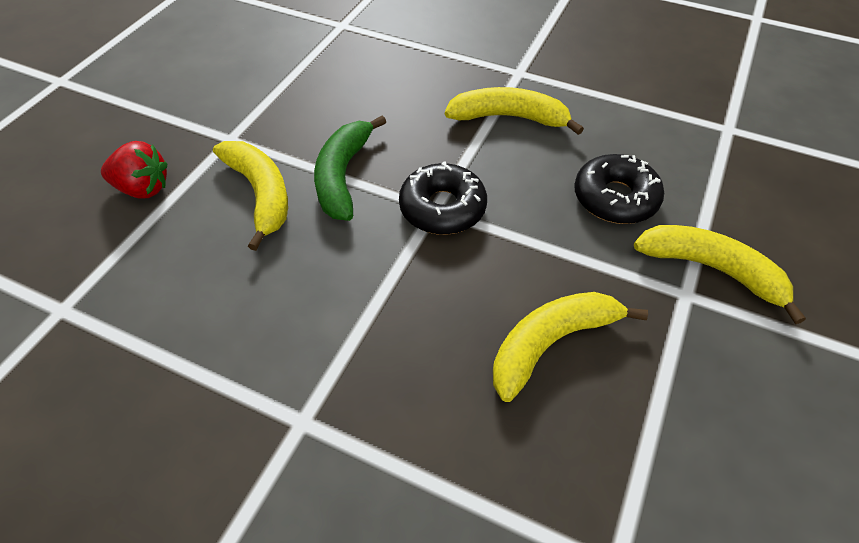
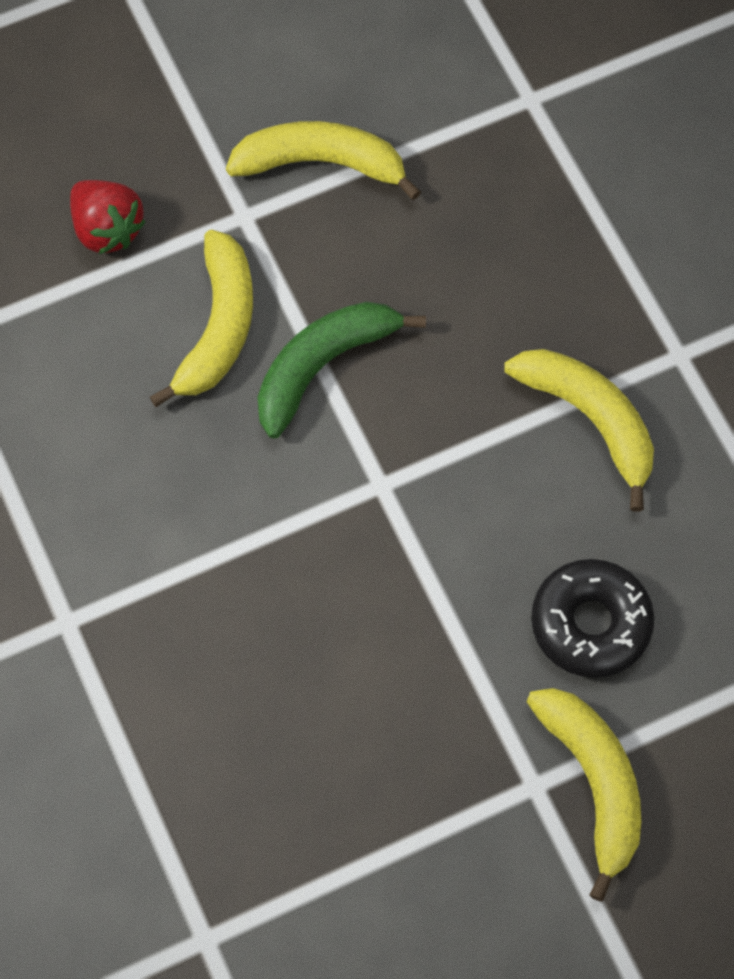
camera: 40 degrees right, 15 degrees up
(442, 208) = (390, 491): black donut -> none
(551, 343) = (347, 725): yellow banana -> yellow banana (322, 163)

